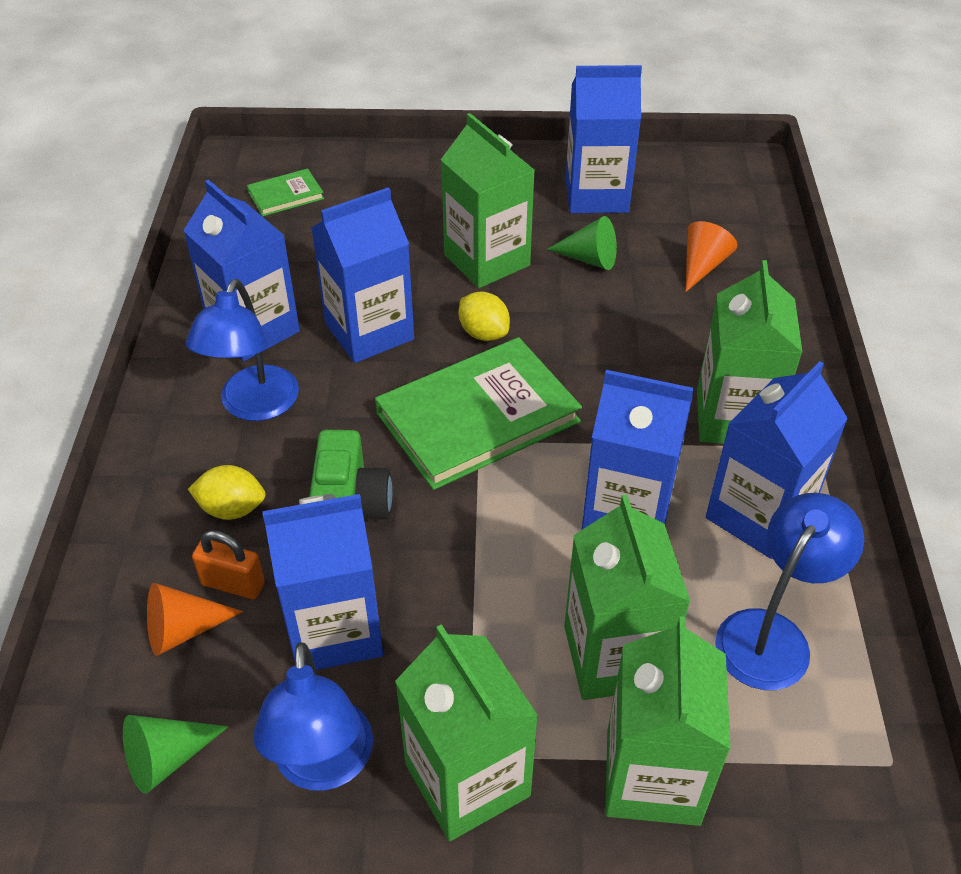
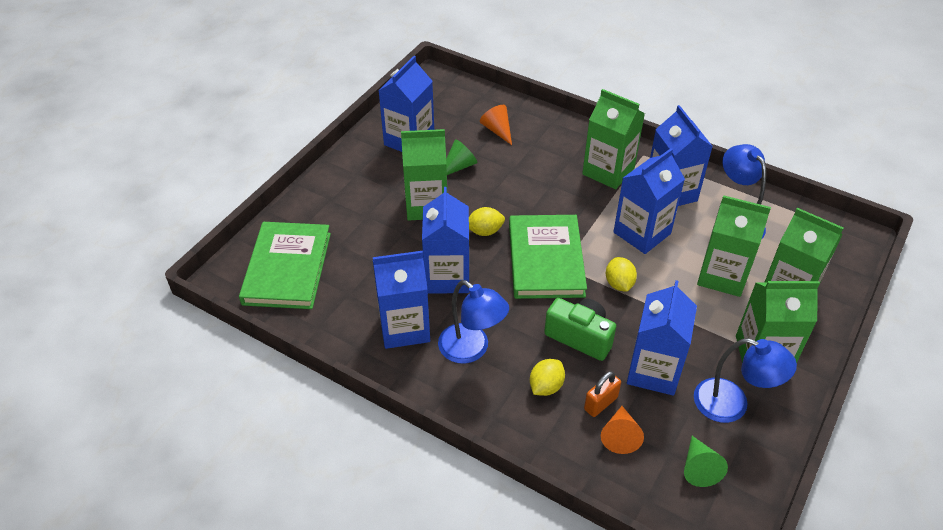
camera: 60 degrees left, 0 degrees up
(286, 195) = (287, 268): green book -> green book, size x2.15
(491, 520) = (619, 284): none -> yellow lemon

